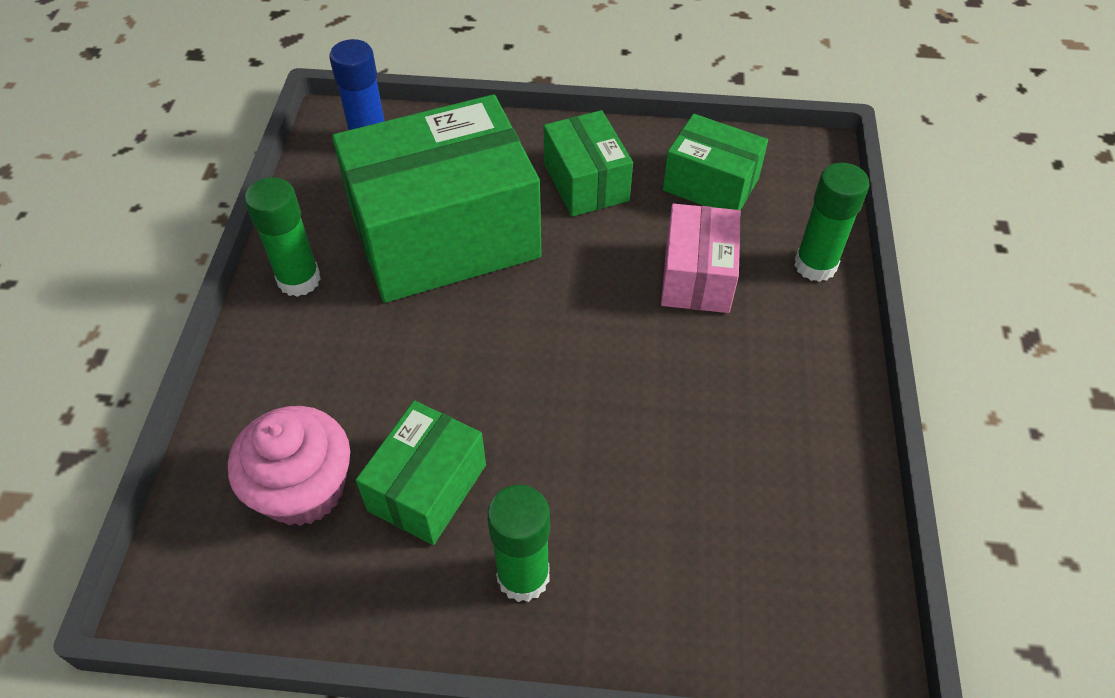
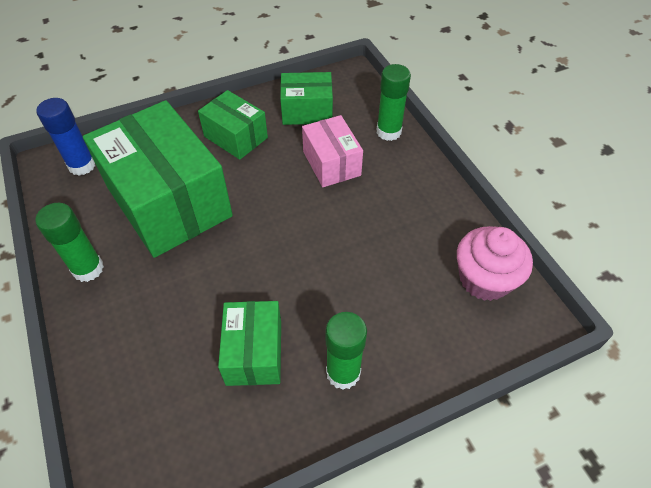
camera: 30 degrees left, 0 degrees up
(303, 489) = (175, 394): pink cupcake -> pink cupcake (484, 279)
(445, 235) = (169, 201): green box -> green box turned 75 degrees counterclockwise

